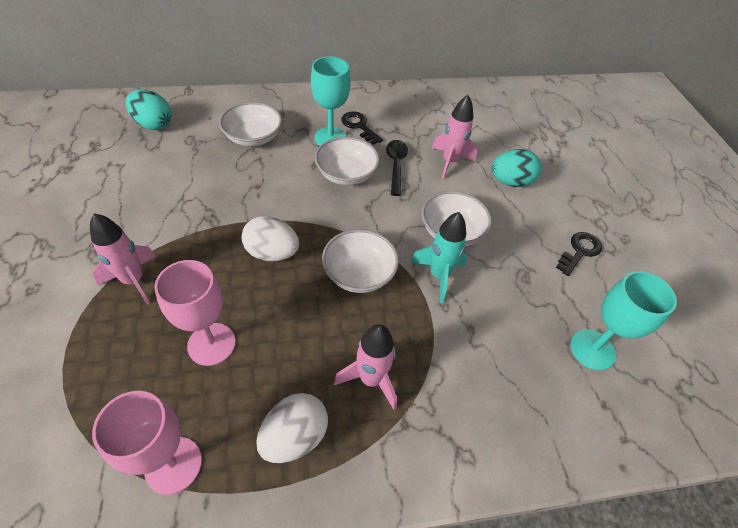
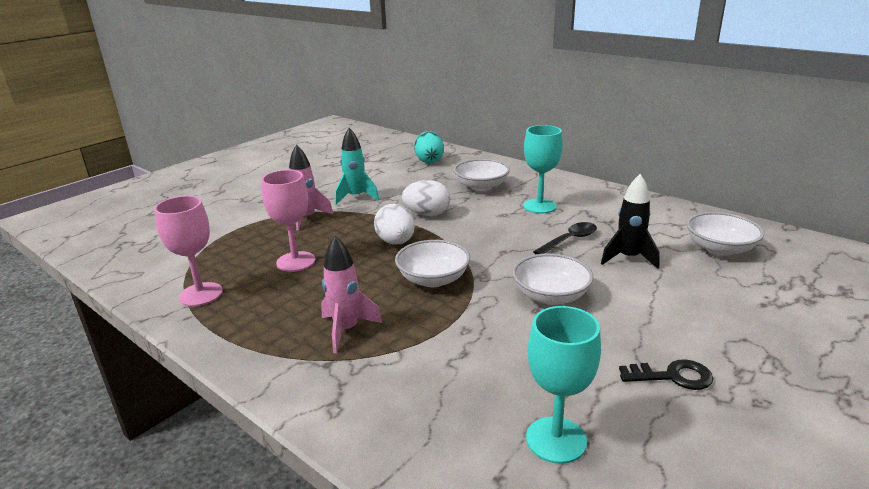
camera: 55 degrees right, 25 degrees down
(294, 436) = (264, 323): white egg -> white egg (427, 214)
(346, 174) = (517, 228): white bowl -> white bowl (720, 248)
(359, 126) = (576, 208): black key -> none
(438, 275) = (492, 312): turquoise rocket -> turquoise rocket (356, 197)
(450, 162) = (628, 258): pink rocket -> black rocket
(510, 182) = (675, 296): turquoise egg -> none

